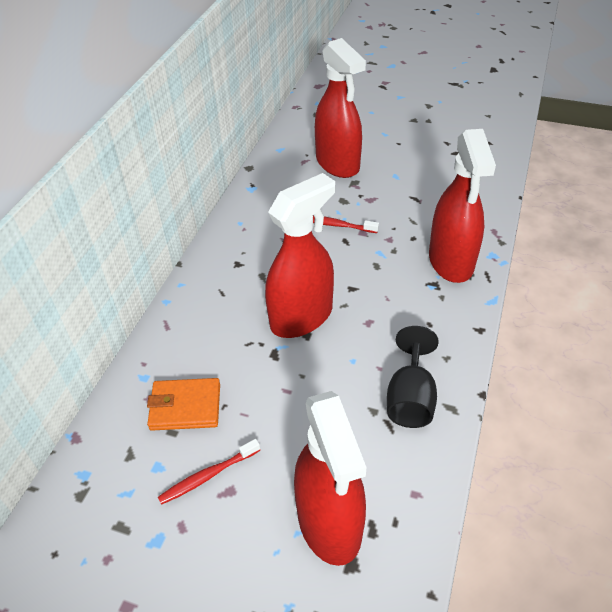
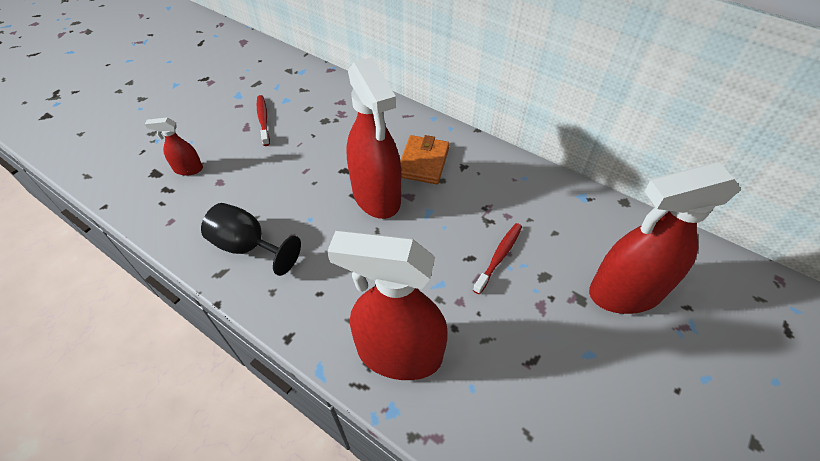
camera: 105 degrees right, 5 degrees up
(185, 406) = (324, 116): orange wallet -> orange wallet (423, 162)
(329, 522) = (188, 169): red spray bottle -> red spray bottle, size x0.45

